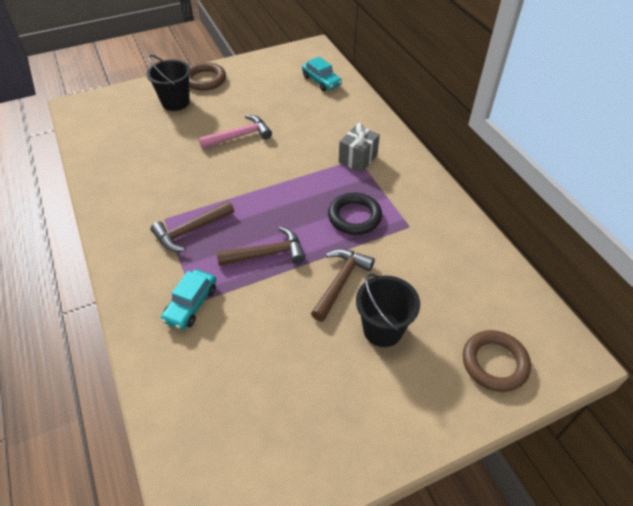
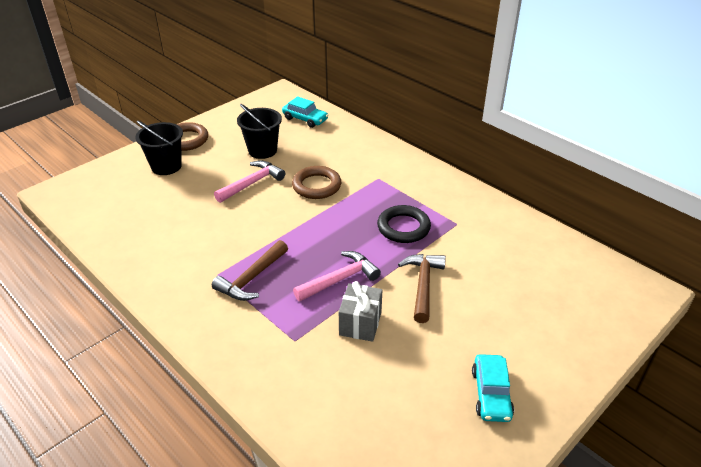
camera: 20 degrees left, 10 degrees down
(191, 304) = (291, 343): turquoise car -> turquoise car (491, 394)
(267, 254) = (340, 279): brown hammer -> pink hammer
(358, 158) = (378, 178): grey gift -> grey gift (360, 323)
(382, 329) = (482, 314): black bucket -> black bucket (262, 150)
(494, 363) = (590, 313): brown ring -> brown ring (316, 186)

